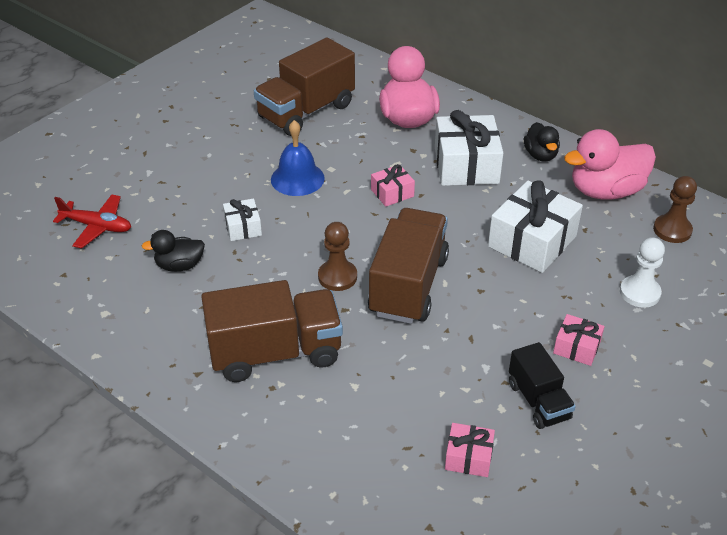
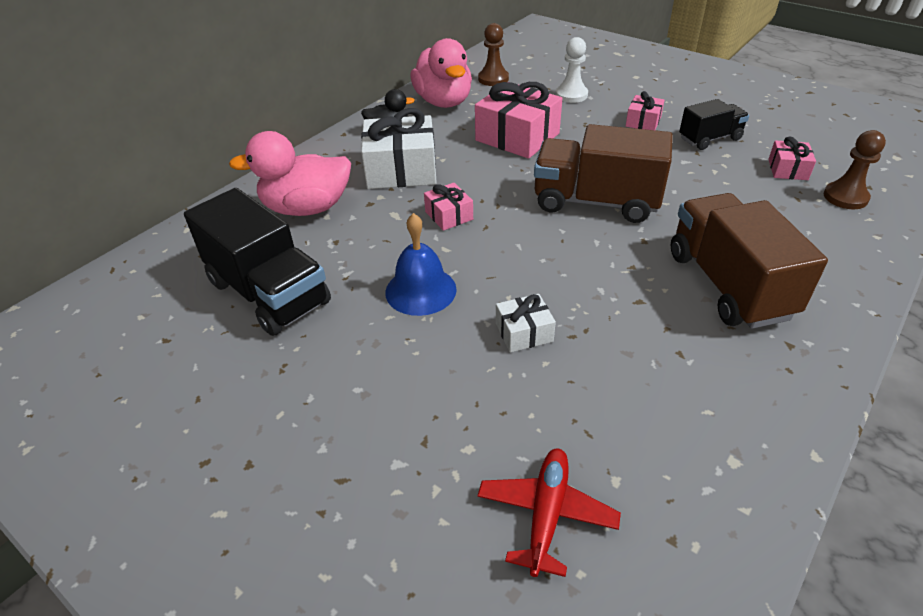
camera: 90 degrees left, 0 degrees up
(179, 265) = (613, 388): black duck -> none
(306, 112) = (269, 293): brown truck -> black truck
(337, 277) = (596, 248): brown pawn -> brown pawn (845, 197)
(532, 241) = (517, 137): white gift -> pink gift

